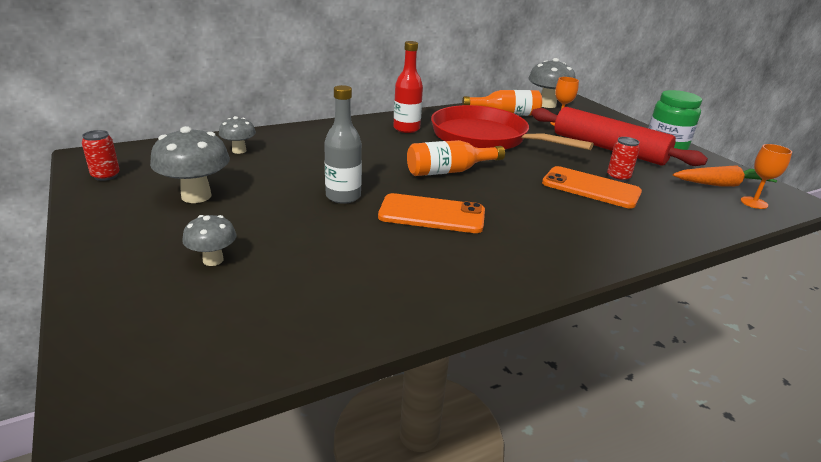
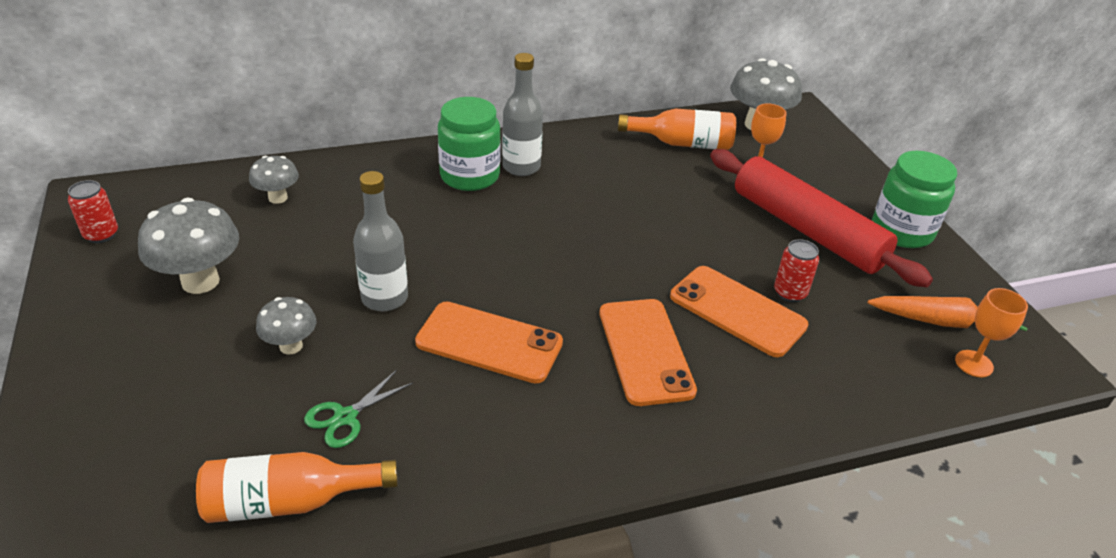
camera: 10 degrees right, 10 degrees up
(213, 260) = (190, 396): grey mushroom -> grey mushroom (291, 346)
(345, 262) = (345, 417): none -> green scissors
(373, 134) = (470, 176): none -> green jar
(406, 129) = (521, 167): red bottle -> grey bottle
(449, 171) = (547, 260): orange bottle -> orange bottle (290, 501)
(485, 138) = (628, 194): red pan -> none
(543, 211) = (645, 351): none -> orange phone

